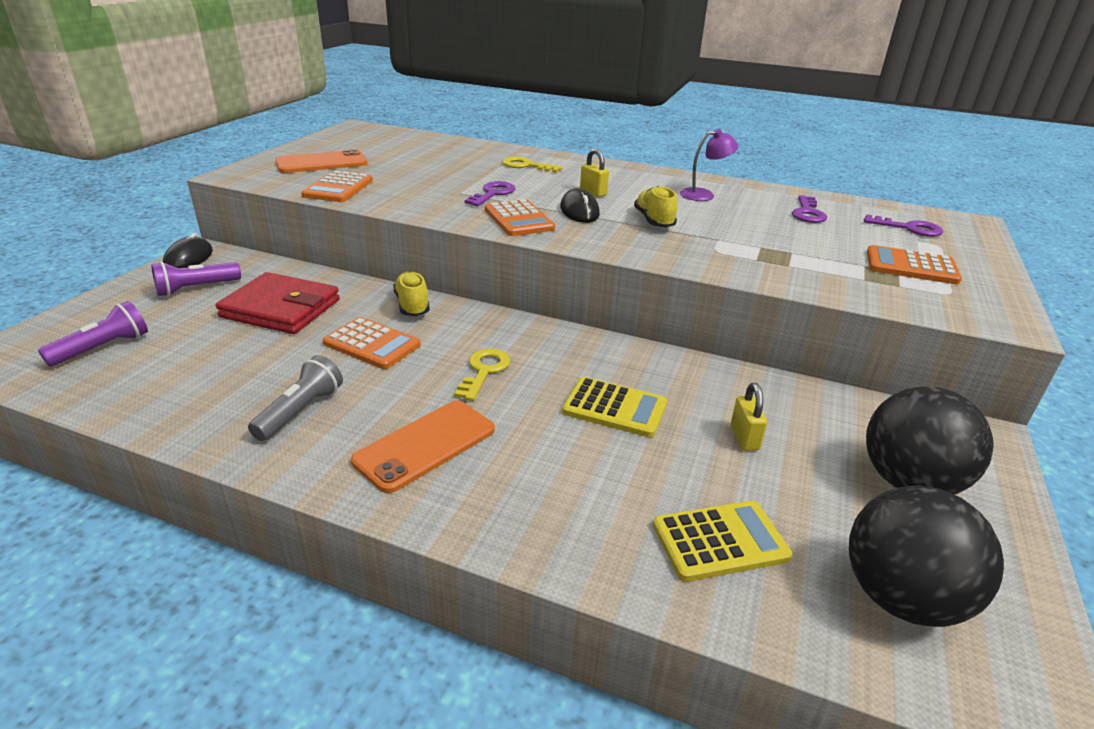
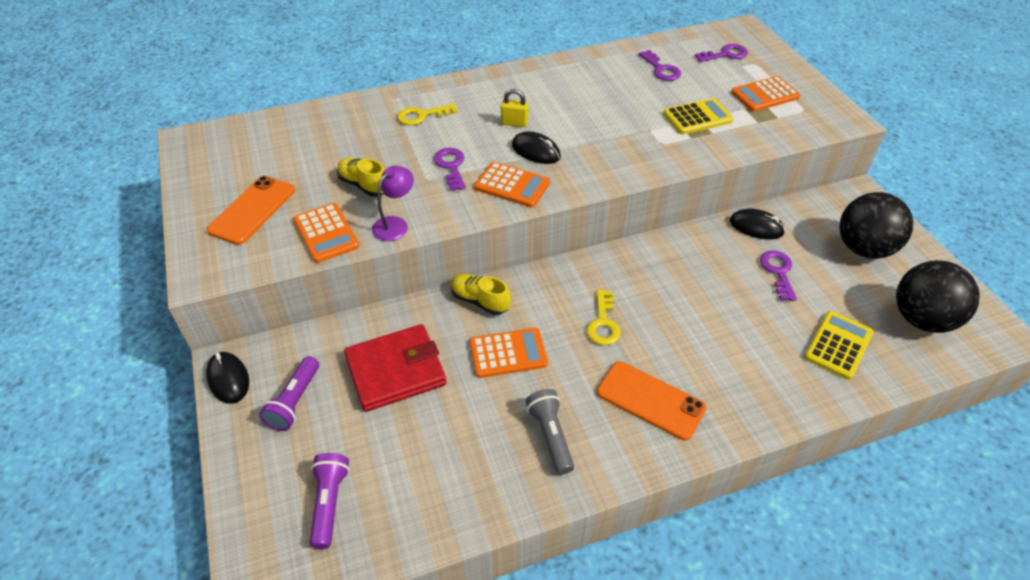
camera: 40 degrees left, 15 degrees up
(425, 445) = (650, 400): orange phone -> orange phone turned 60 degrees counterclockwise
(484, 371) = (603, 323): yellow key -> yellow key turned 150 degrees counterclockwise
(614, 408) = (701, 298): yellow calculator -> yellow calculator (697, 117)
(654, 221) = (592, 133): yellow shoe -> yellow shoe (364, 185)
(704, 195) = (583, 83): purple lamp -> purple lamp (395, 224)
(744, 438) = (778, 272): yellow padlock -> purple key
(776, 392) = (756, 227): none -> black mouse

